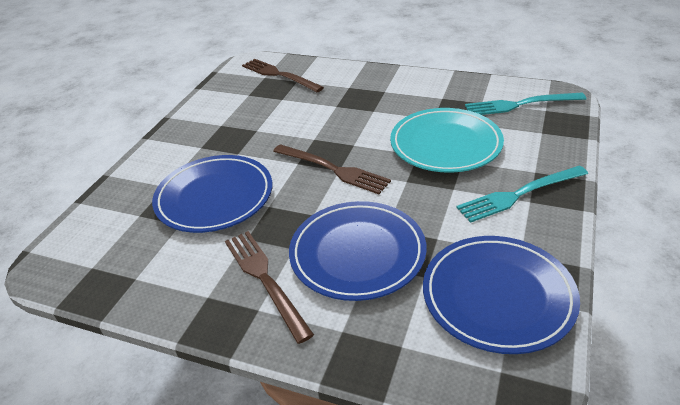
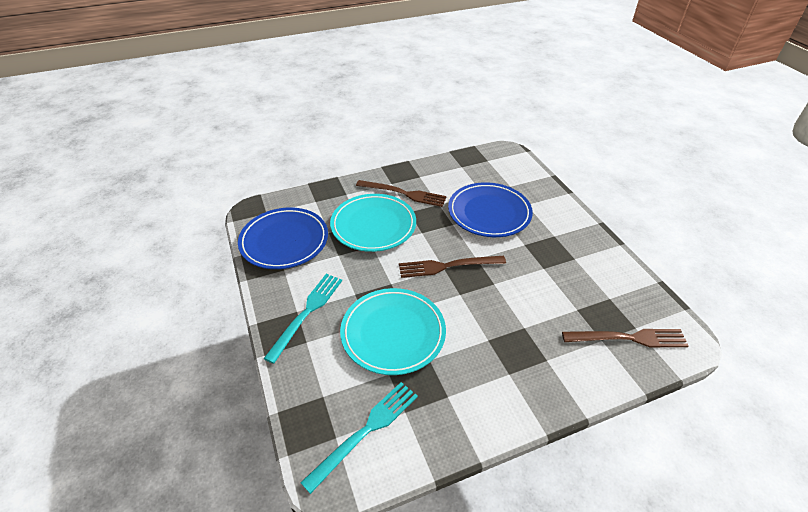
camera: 135 degrees right, 5 degrees up
(357, 253) = (373, 225): blue plate -> turquoise plate

